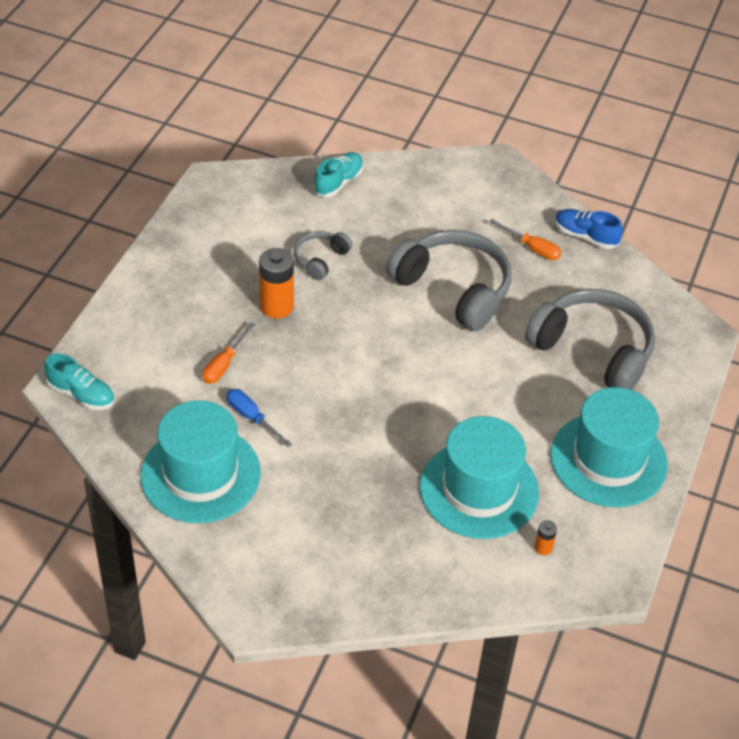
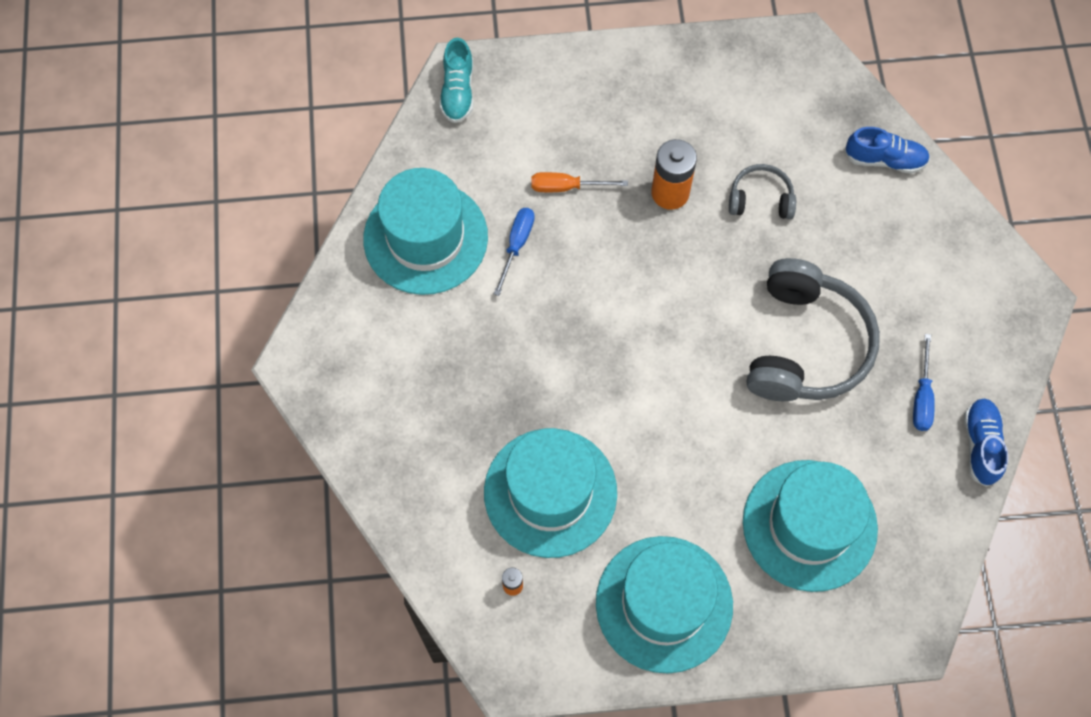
camera: 65 degrees right, 20 degrees up
(338, 182) = (884, 159): turquoise shoe -> blue shoe
(532, 248) = (922, 397): orange screwdriver -> blue screwdriver
(593, 350) = (809, 525): grey headphones -> turquoise hat

